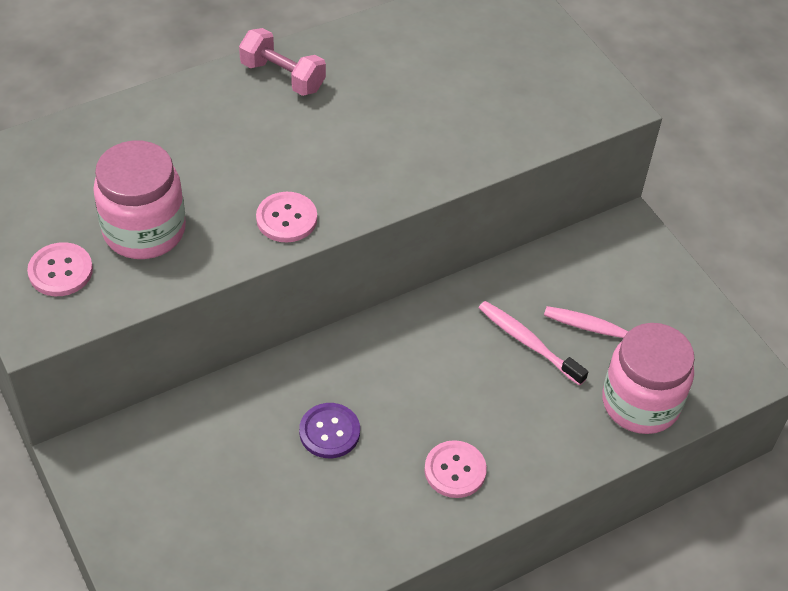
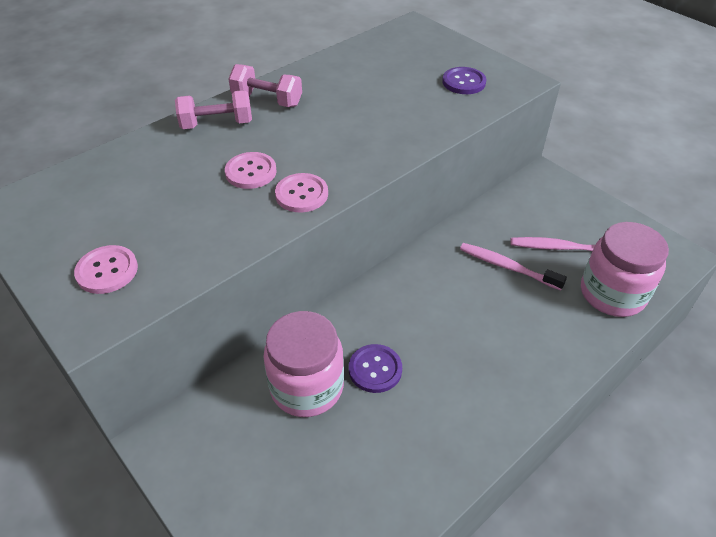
camera: 10 degrees left, 5 degrees down
(144, 230) = (179, 224): pink jar -> pink jar (307, 387)
(214, 102) = (217, 124): none -> pink dumbbell
(455, 470) = (491, 379): pink button -> pink button (251, 172)
(536, 94) = (463, 82): none -> purple button

